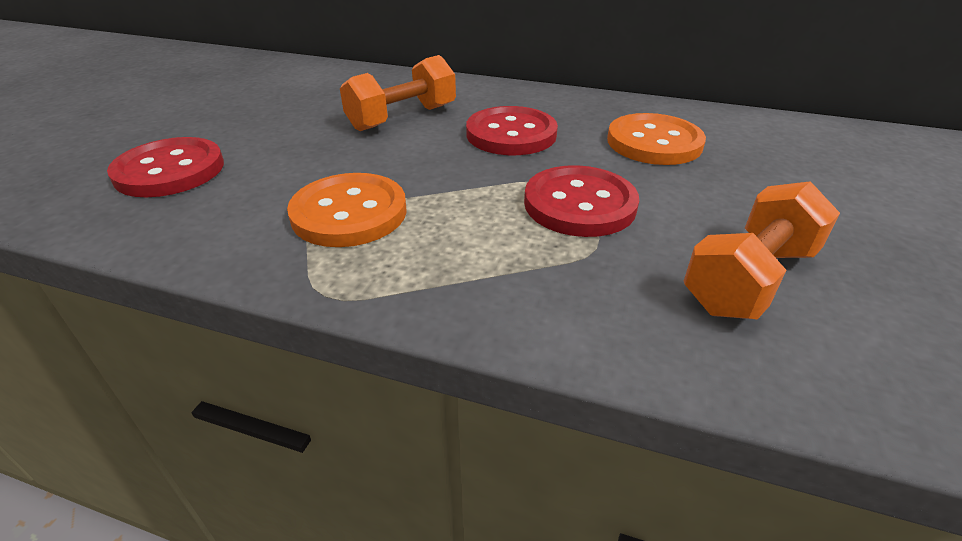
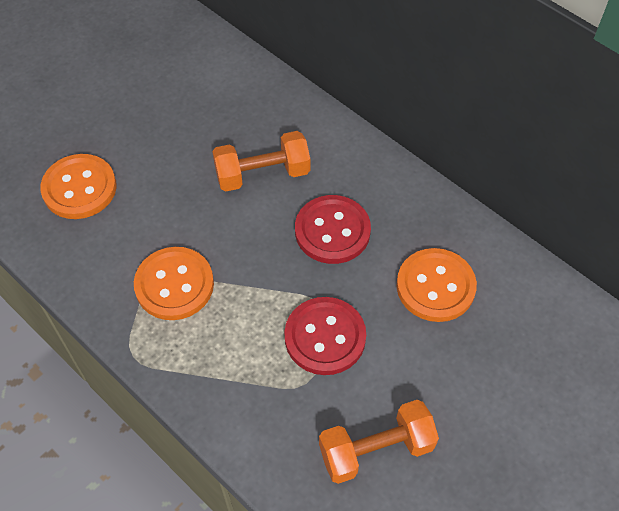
camera: 25 degrees right, 20 degrees up
(170, 170) = (79, 188): red button -> orange button

